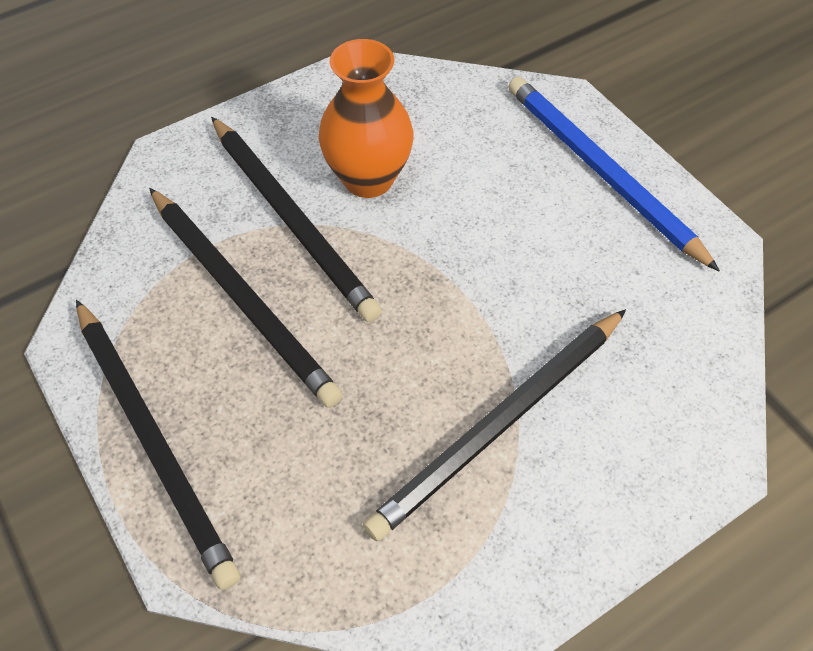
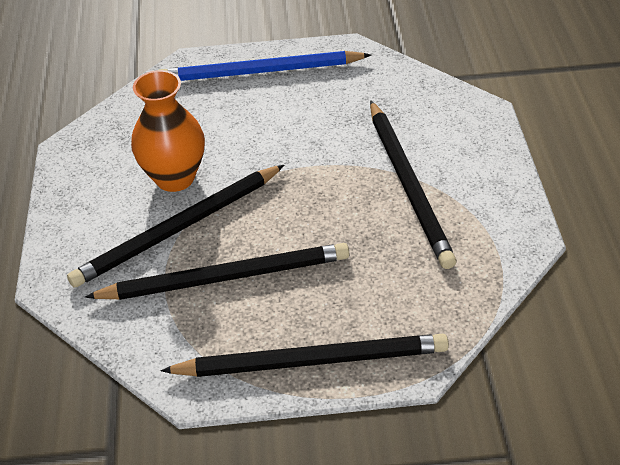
camera: 60 degrees left, 10 degrees down
(292, 220) = (178, 229): black pencil -> black pencil turned 150 degrees clockwise

